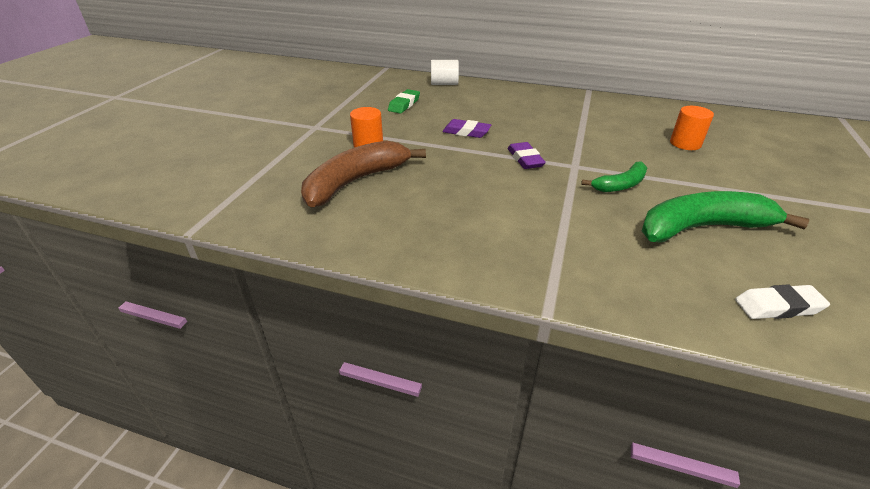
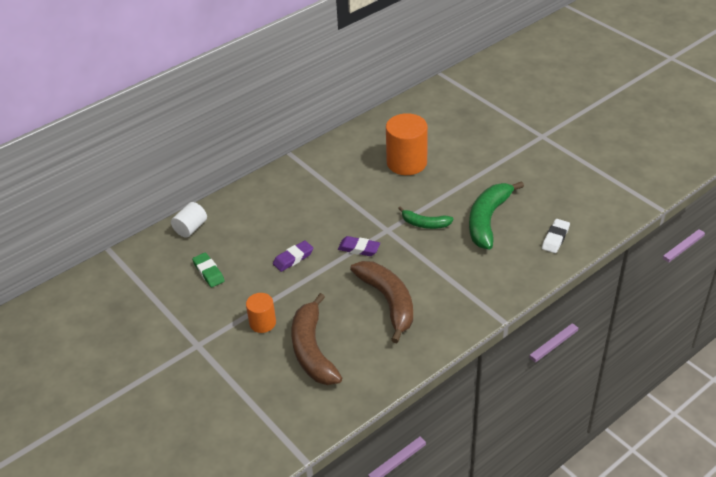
camera: 55 degrees left, 5 degrees up
(472, 203) = (388, 302): none -> brown banana
(620, 185) = (425, 224): green banana -> green banana turned 105 degrees clockwise
(685, 143) = (406, 162): orange cylinder -> orange cylinder, size x1.78

